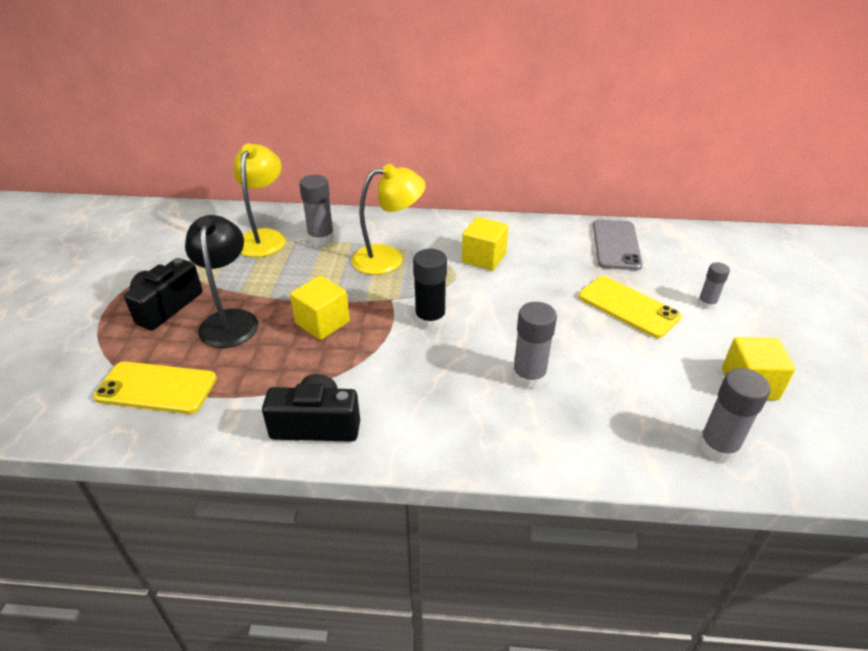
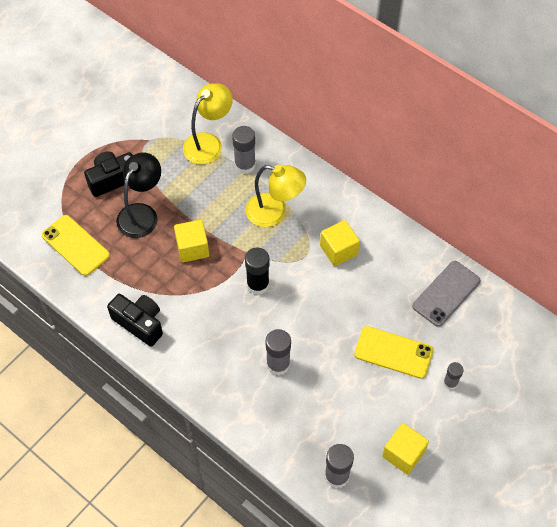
camera: 35 degrees right, 20 degrees up
(628, 306) = (393, 352): yellow phone -> yellow phone turned 60 degrees counterclockwise

